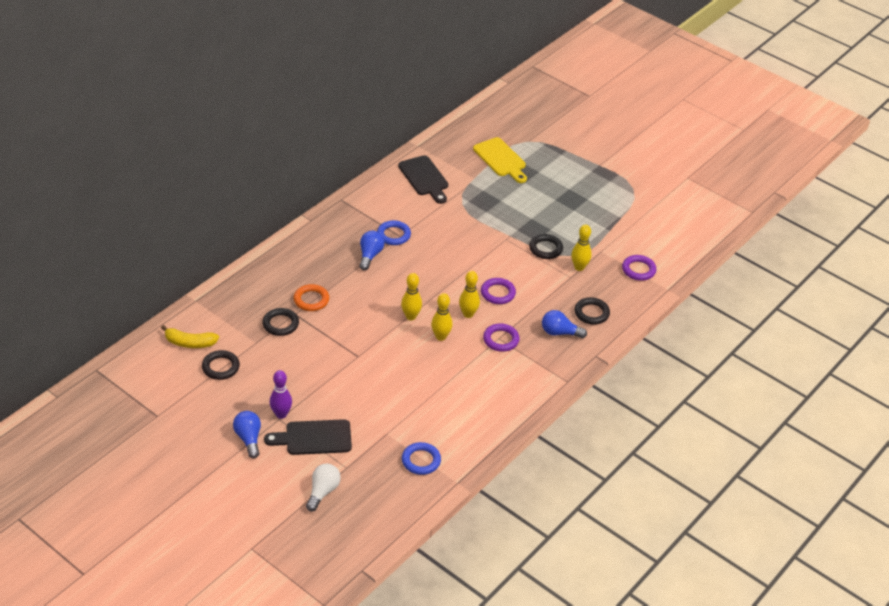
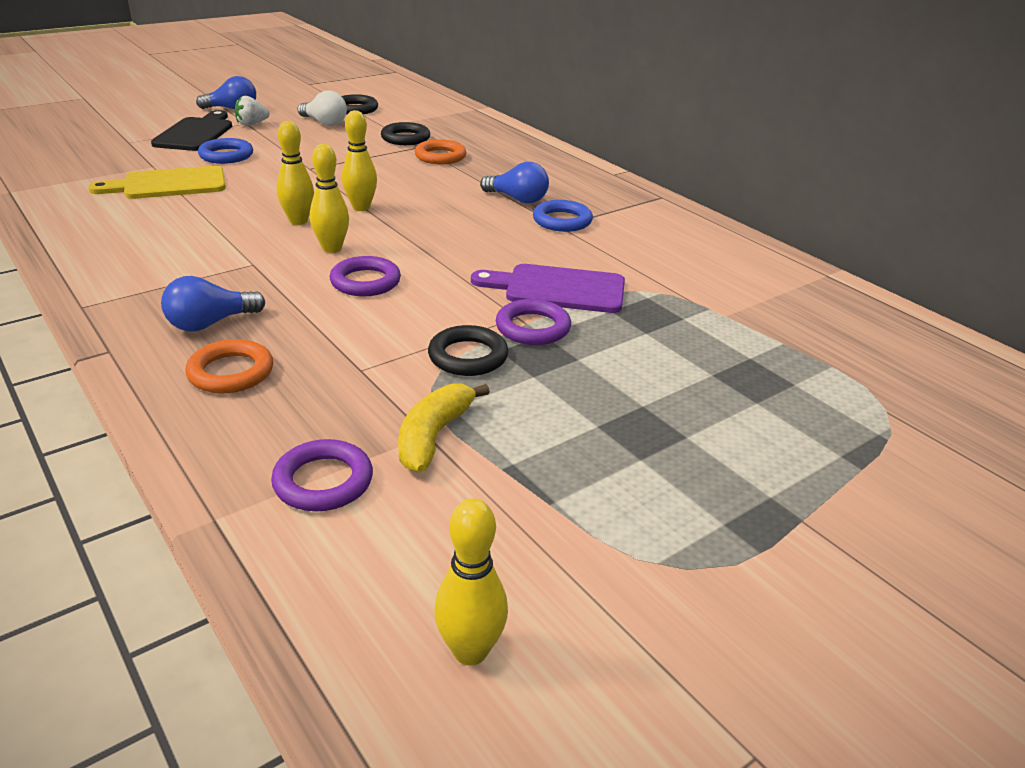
camera: 105 degrees right, 10 degrees down
(190, 343) = (406, 101): yellow banana -> yellow banana (433, 436)
(281, 414) = (252, 124): purple bowling pin -> white strawberry
(323, 492) = (109, 128): white light bulb -> white light bulb (324, 123)
(421, 461) = (79, 177): blue ring -> blue ring (226, 155)
(424, 178) = (721, 266): black cutting board -> none
(474, 229) = (558, 289): none -> purple cutting board
(501, 159) = (799, 358): yellow cutting board -> yellow cutting board (168, 184)
(501, 340) = (247, 265): purple ring -> purple ring (533, 328)
(559, 332) = (210, 323): blue light bulb -> blue light bulb turned 150 degrees counterclockwise
(579, 267) = (385, 388): yellow bowling pin -> yellow bowling pin (470, 651)
(591, 313) = (231, 372): black ring -> orange ring

